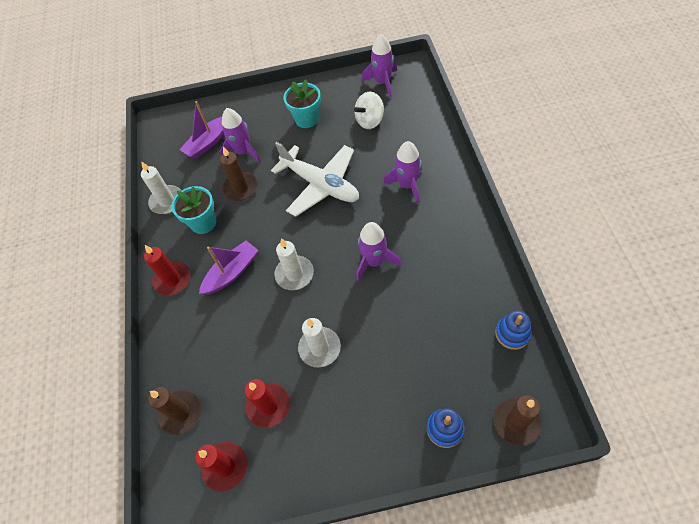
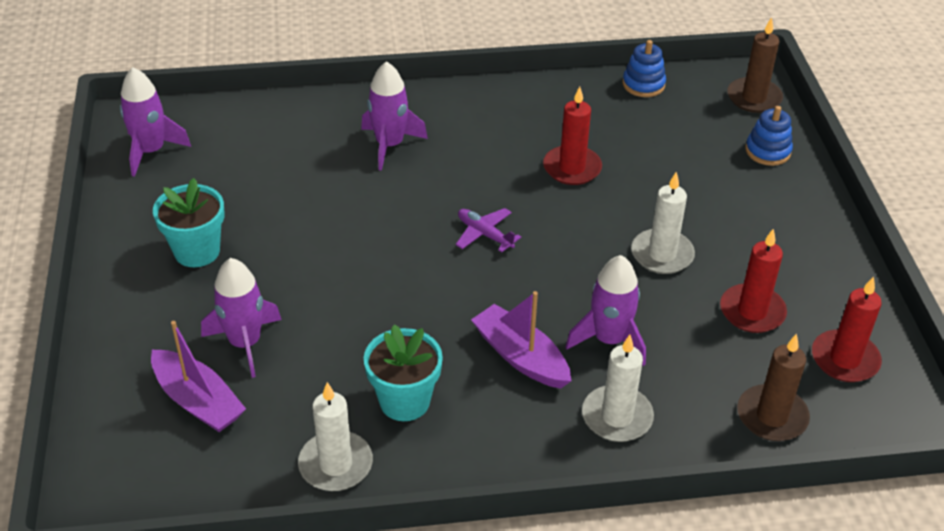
camera: 95 degrees left, 15 degrees down
(172, 279) = (525, 443): red candle -> red candle (572, 168)
(240, 188) = (335, 346): brown candle -> none
(294, 274) = (534, 277): white candle -> white candle (617, 417)
(320, 185) = (360, 240): white plane -> none
(330, 244) = (484, 234): none -> purple plane
(370, 121) = (237, 173): white spinning top -> none
(374, 261) = (523, 190): purple rocket -> purple rocket (609, 340)

